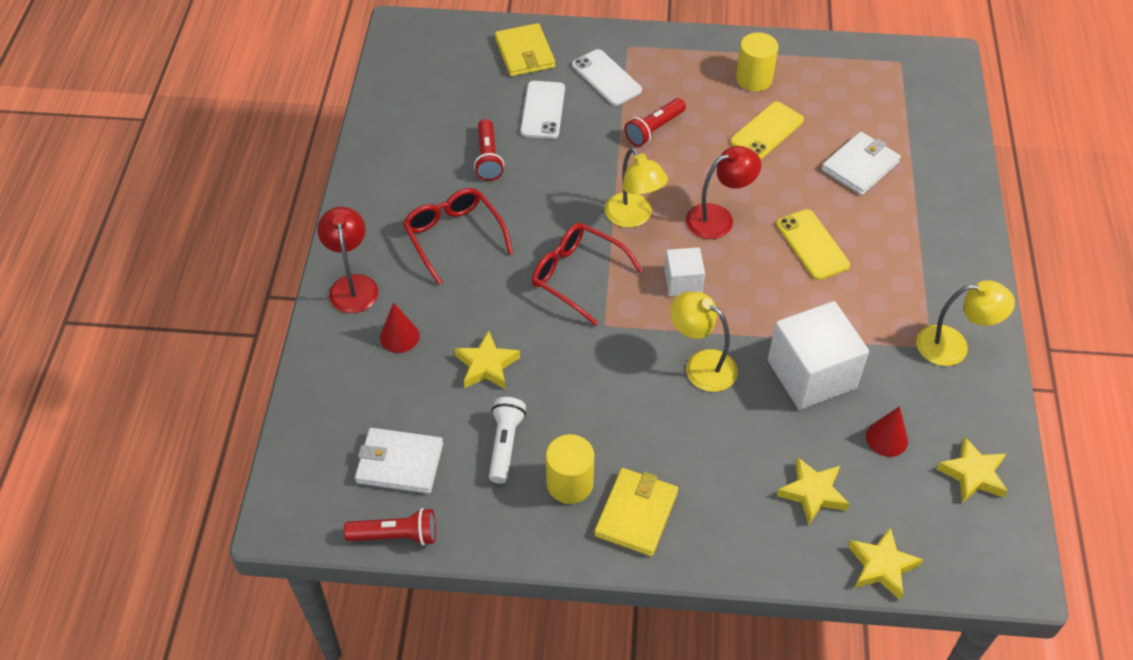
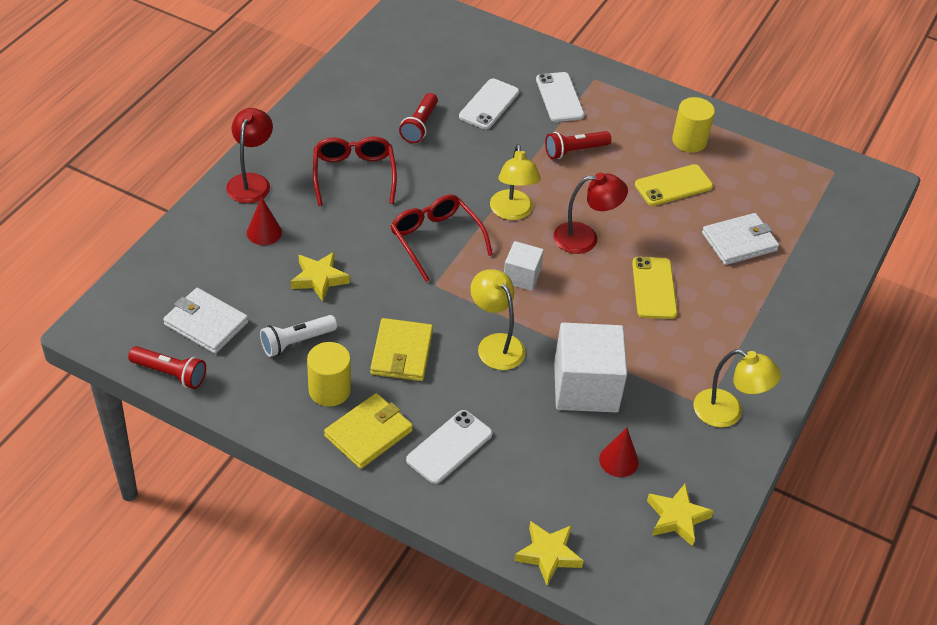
camera: 20 degrees right, 5 degrees down
(505, 444) = (296, 342): white flashlight -> white flashlight turned 150 degrees counterclockwise
(525, 53) = (502, 56): yellow wallet -> yellow wallet (401, 353)
(722, 494) = (449, 447): none -> white phone
(813, 493) = (526, 476): yellow star -> none

